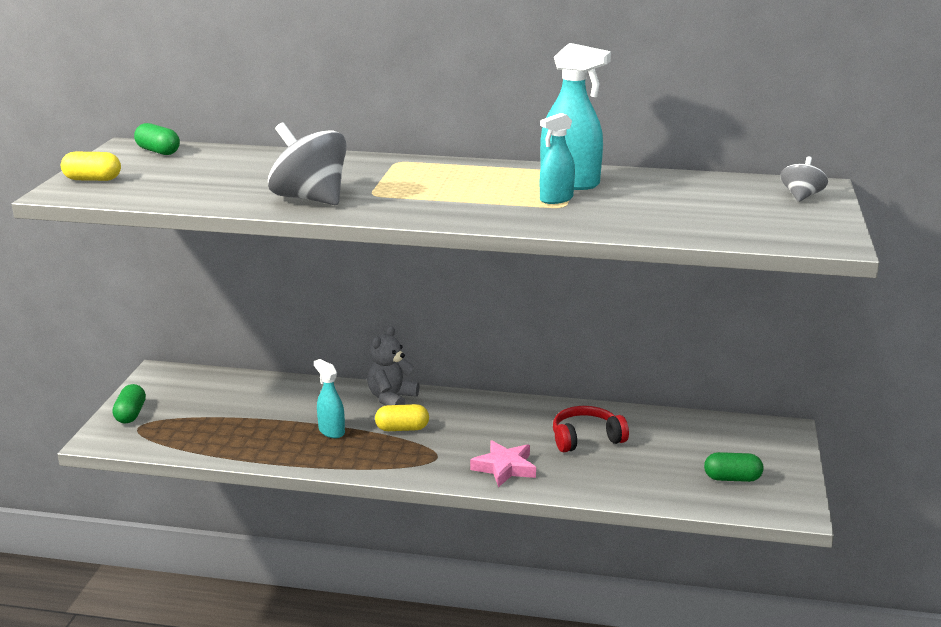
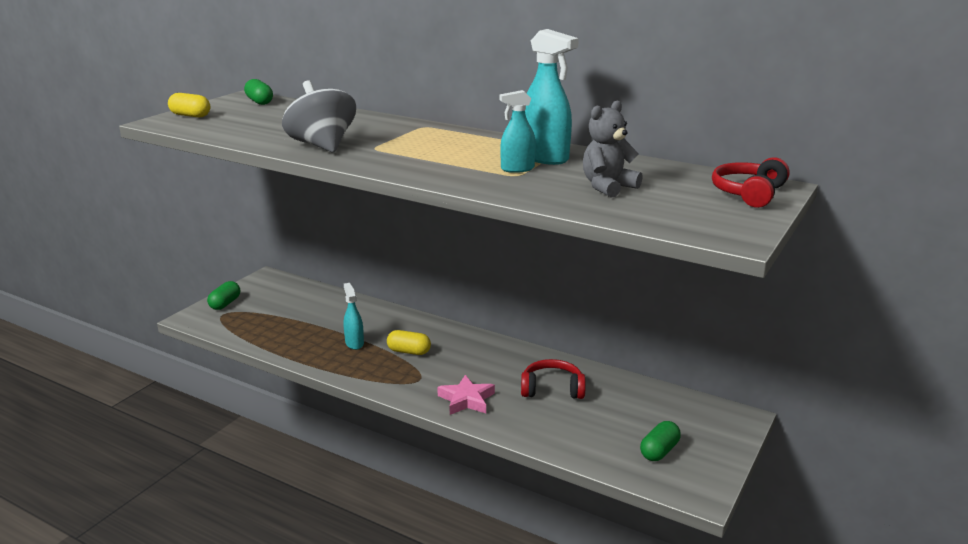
camera: 20 degrees right, 0 degrees up
(391, 398) = (418, 326): grey teddy bear -> grey teddy bear (608, 187)
(732, 478) = (659, 451): green capsule -> green capsule turned 75 degrees counterclockwise
(801, 196) = (748, 193): grey spinning top -> red headphones

